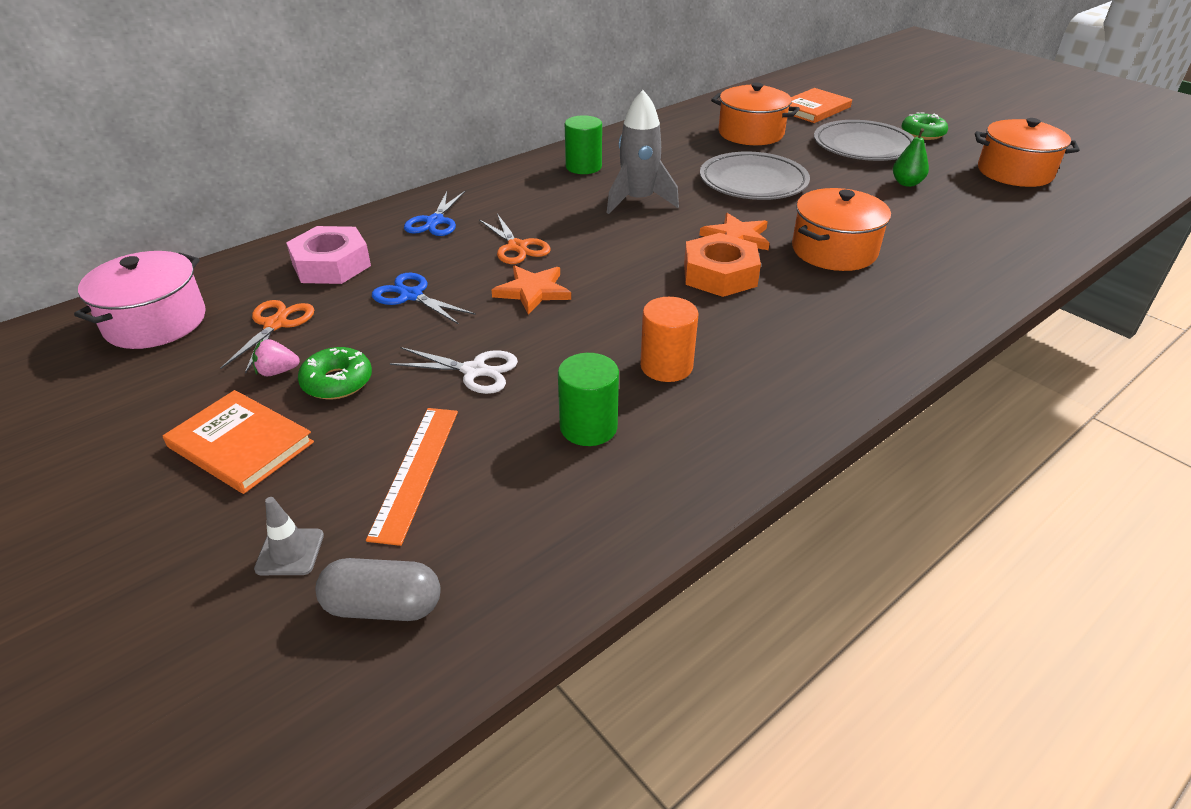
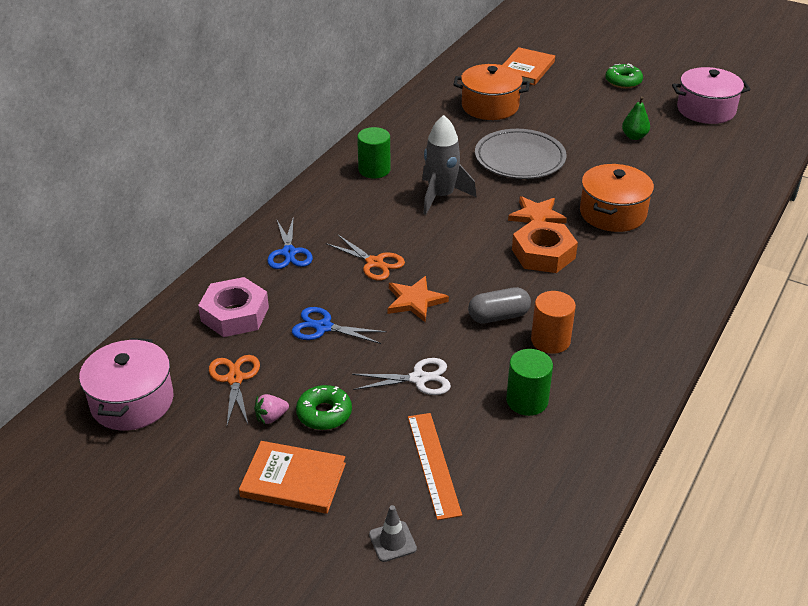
camera: 20 degrees left, 0 degrees up
(383, 606) = (479, 555): grey capsule -> grey capsule (498, 316)
(863, 146) = (585, 104): grey plate -> none
(1014, 172) = (706, 110): orange pot -> pink pot

